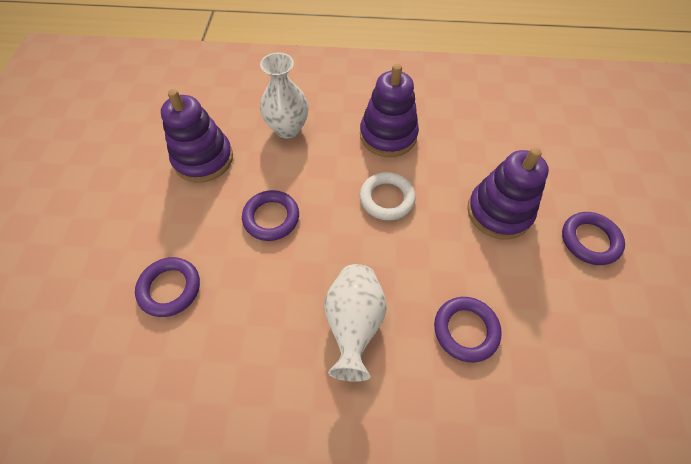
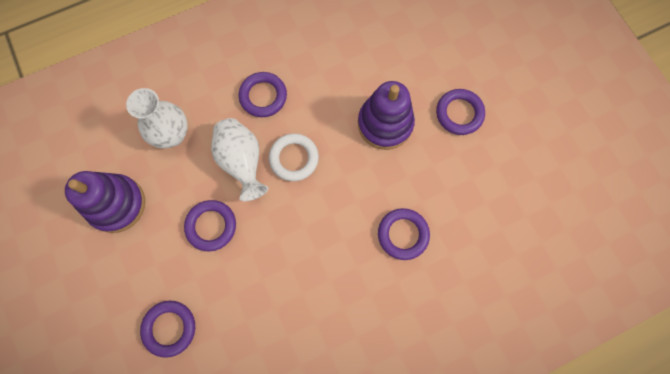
camera: 30 degrees left, 15 degrees up
(354, 324) = (324, 274): white vase -> white vase (242, 162)
(388, 135) = (263, 96): purple stacking toy -> purple ring

